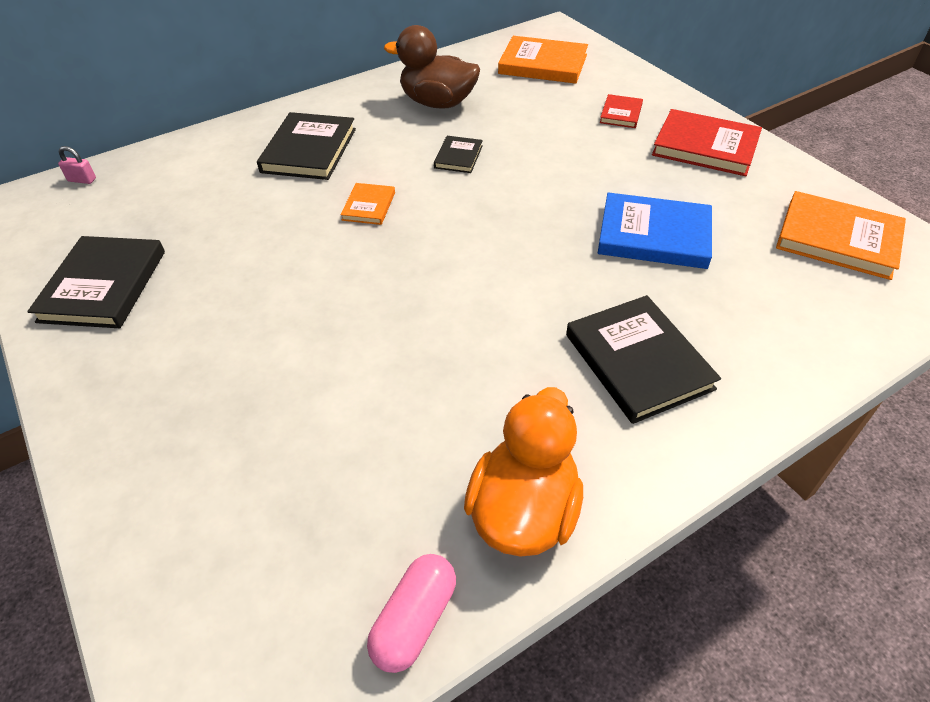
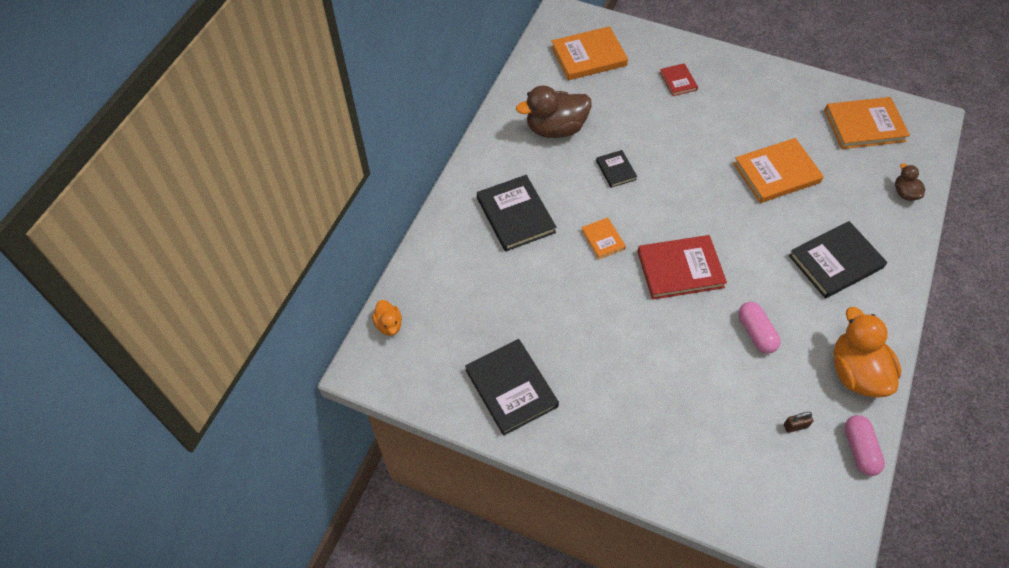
camera: 35 degrees left, 10 degrees up
(82, 180) = (389, 325): pink padlock -> orange duck
(357, 523) = (795, 426): none -> brown padlock
(434, 382) = (756, 333): none -> pink capsule
(638, 361) = (835, 262): black book -> black book turned 60 degrees counterclockwise
(654, 235) = (776, 173): blue book -> orange book
(705, 147) = (748, 87): red book -> red book (680, 269)
(833, 334) = (904, 193): none -> brown duck

